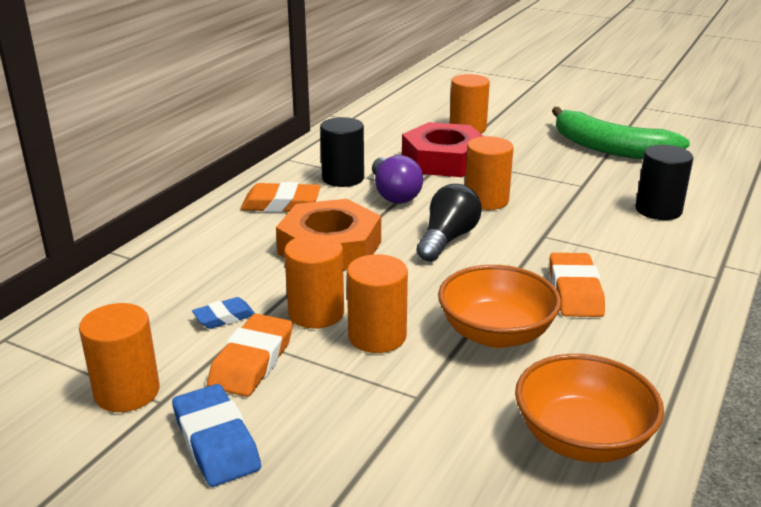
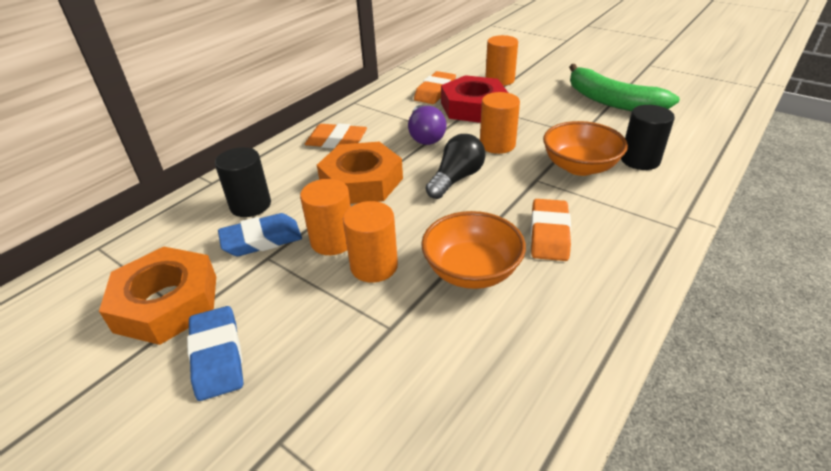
camera: 10 degrees right, 10 degrees up
(127, 392) = (167, 303): orange cylinder -> orange nut
(224, 317) = (262, 240): blue eraser -> blue eraser, size x1.67
(252, 361) = (269, 282): orange eraser -> orange eraser (435, 92)
(343, 178) = (390, 120): black cylinder -> black cylinder (250, 205)
(582, 439) = (518, 384): orange bowl -> orange bowl (579, 167)

